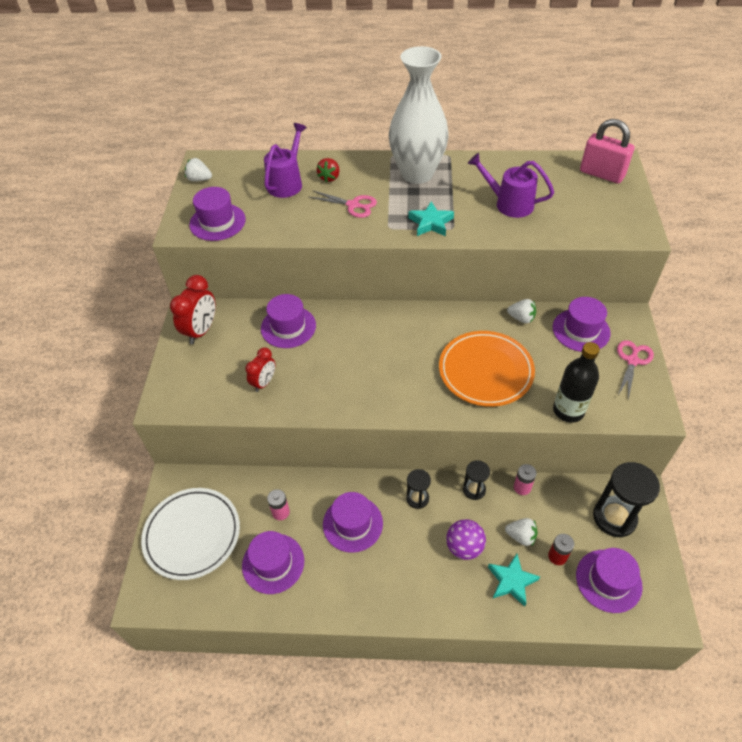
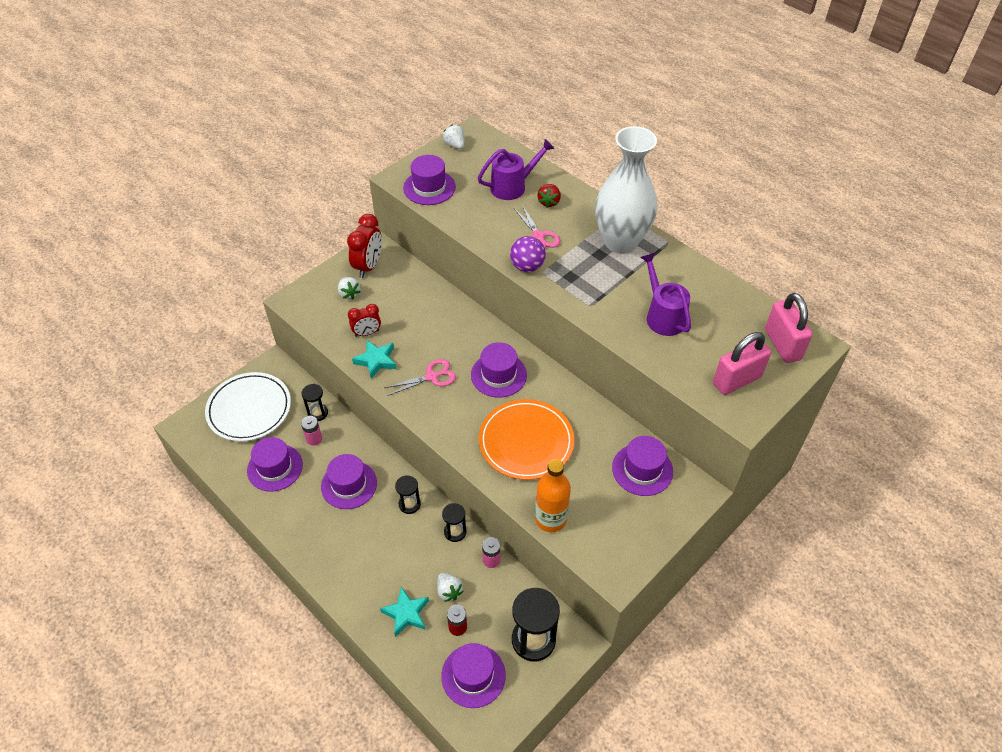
camera: 40 degrees right, 0 degrees up
(201, 331) = (368, 266): red clock -> red clock turned 45 degrees counterclockwise
(259, 489) = (318, 413): none -> black hourglass
(288, 327) = (427, 305): purple hat -> purple hat (498, 375)
(329, 177) = (549, 202): red strawberry -> red strawberry turned 45 degrees counterclockwise
(431, 223) = (579, 289): turquoise star -> turquoise star (376, 361)
(464, 547) = (402, 563): purple ball -> purple ball (527, 266)
(521, 318) = (605, 424): white strawberry -> white strawberry (349, 294)
(568, 410) = (550, 519): black bottle -> orange bottle
(606, 213) = (737, 380): none -> pink padlock
(632, 361) = (653, 525): pink scissors -> pink scissors (432, 377)

